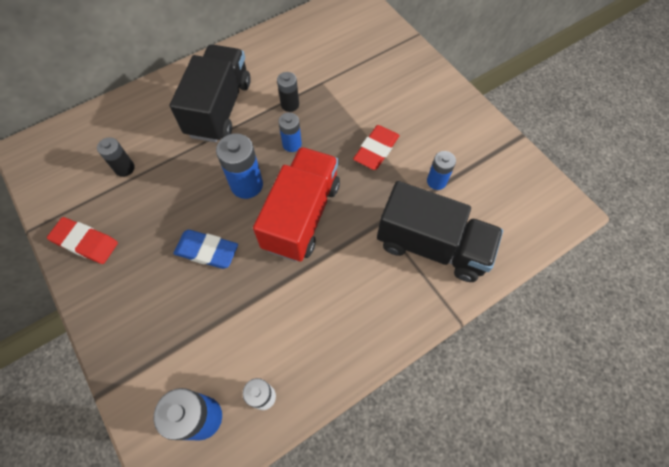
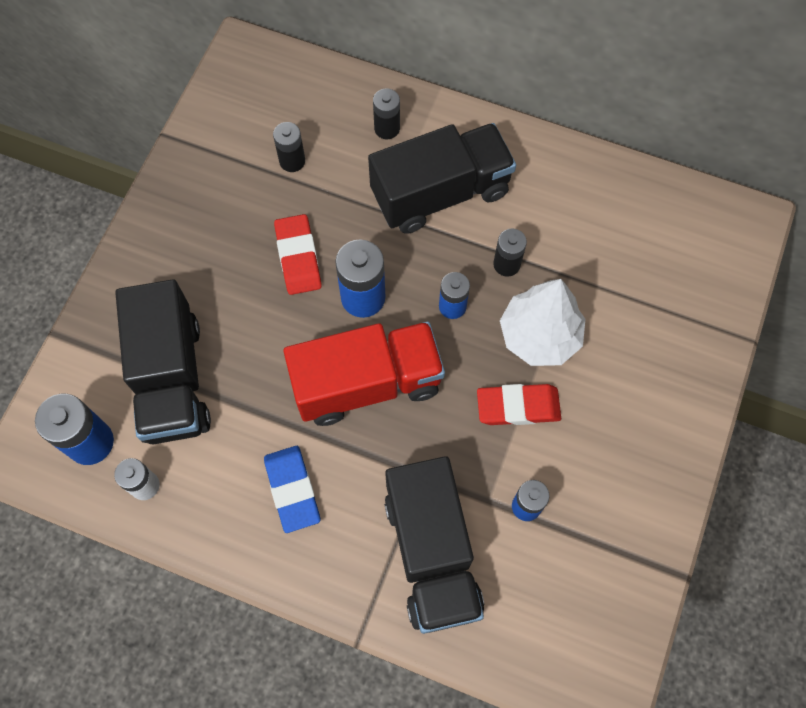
camera: 55 degrees right, 5 degrees up
(85, 242) = (186, 196): red eraser -> red eraser (298, 257)
(155, 109) = (387, 128): none -> black battery
(203, 331) = (171, 379): none -> black truck
(207, 251) = (257, 317): blue eraser -> blue eraser (292, 490)
(343, 115) = (539, 336): none -> white tree

